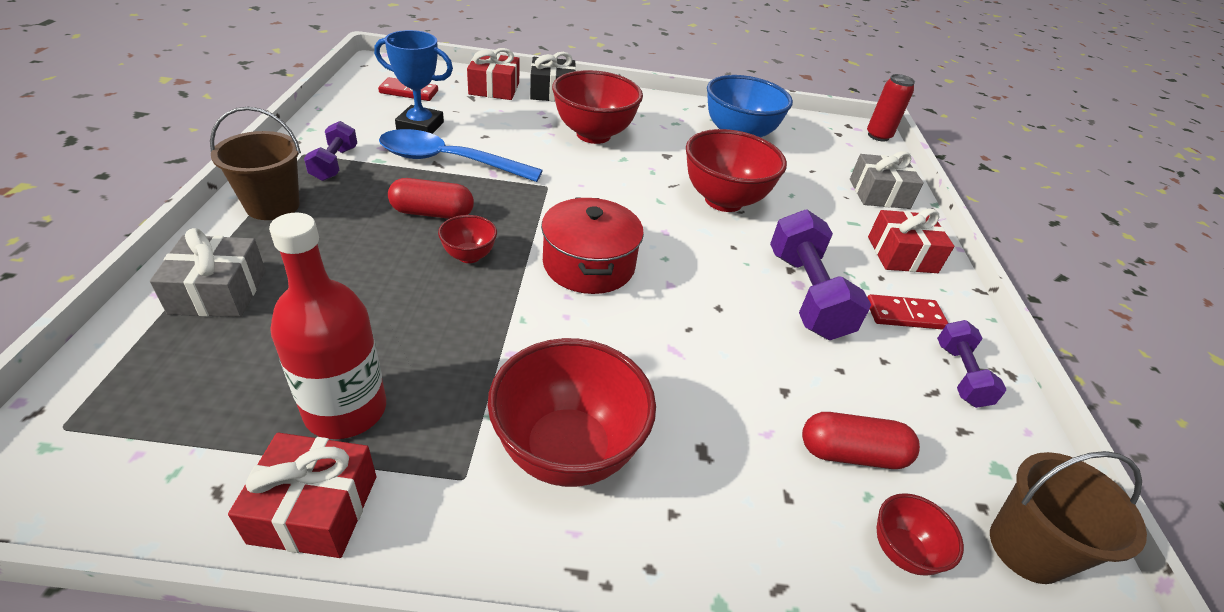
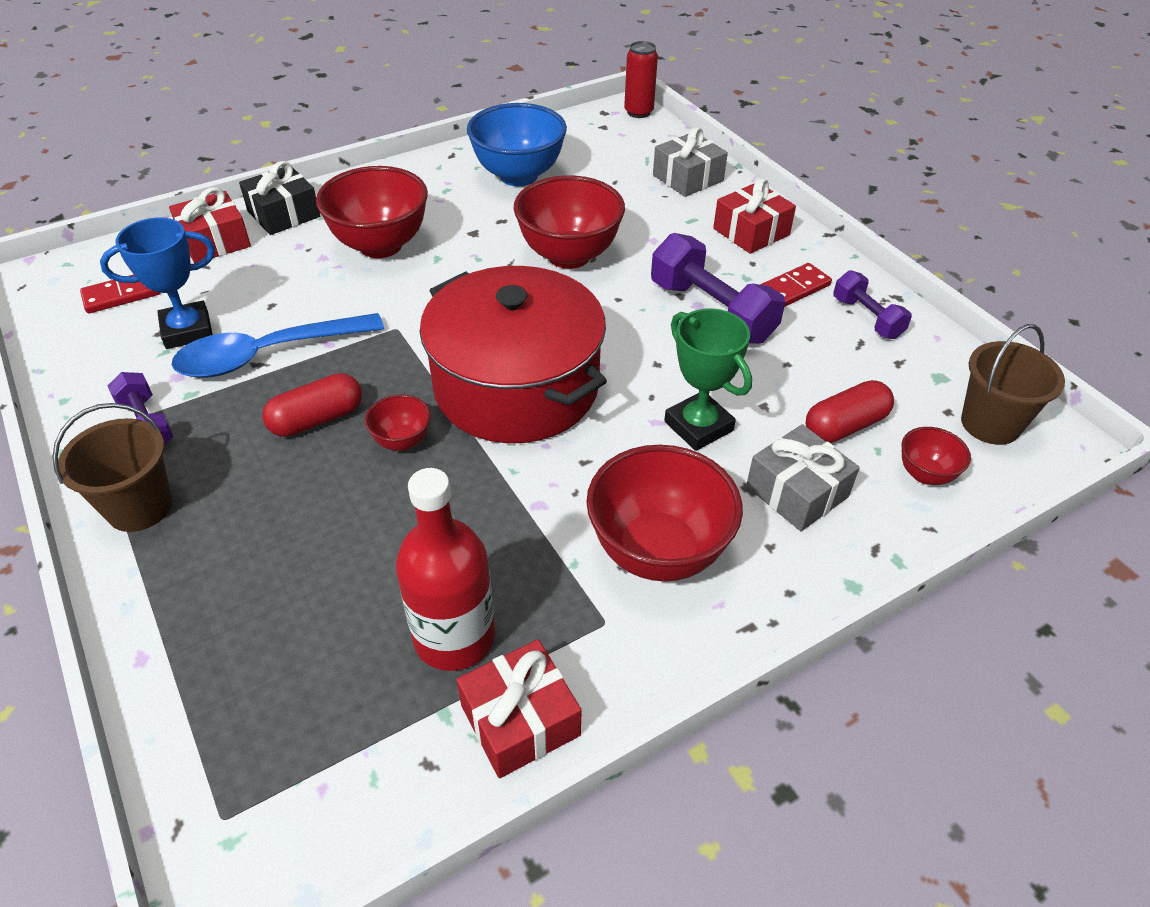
camera: 30 degrees left, 5 degrees up
(218, 292) = (203, 620): grey gift -> grey gift (797, 491)
(588, 264) = (516, 387): red pot -> red pot, size x1.63
(706, 373) = (698, 426): none -> green trophy

